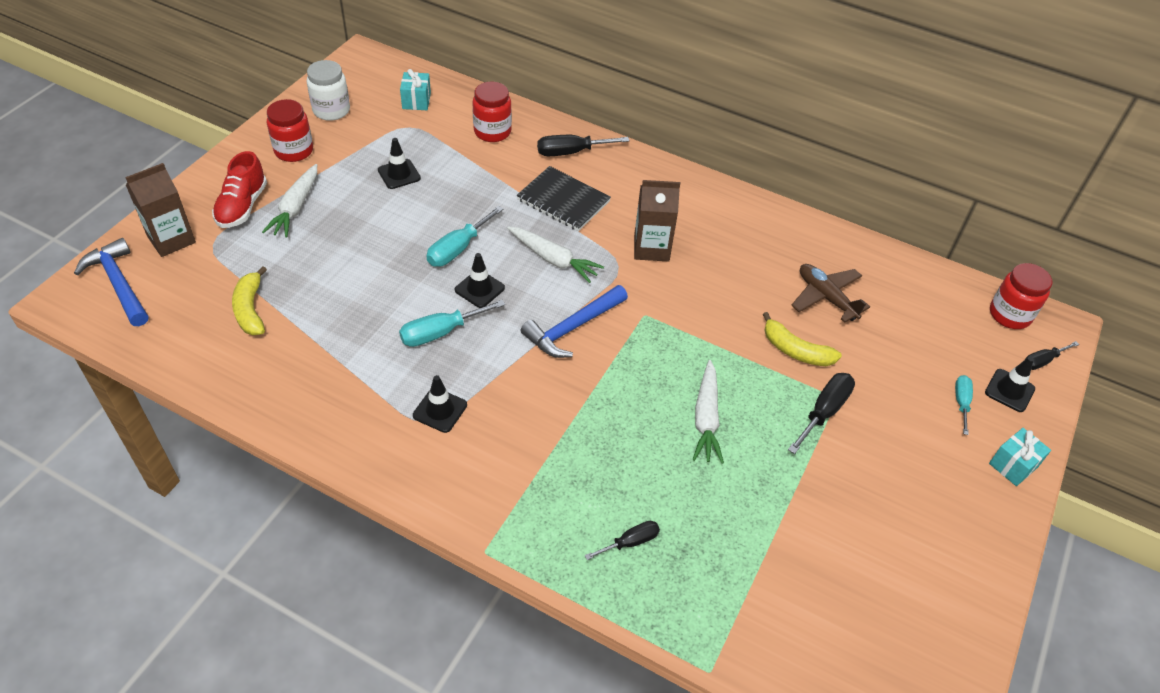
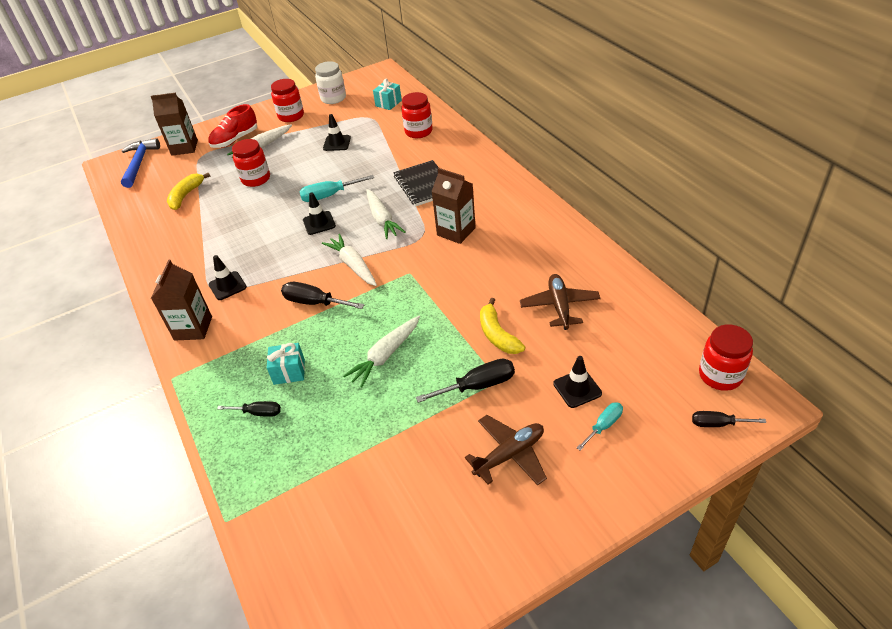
camera: 40 degrees right, 5 degrees down
(333, 255) = (256, 179): none -> red jar
(440, 332) = (271, 241): turquoise screwdriver -> none
(449, 480) = (193, 328): none -> brown carton
(571, 152) = (459, 156): black screwdriver -> black screwdriver (314, 303)
(572, 328) = (353, 265): blue hammer -> white carrot
(910, 467) = (509, 455): none -> brown plane
(1009, 390) = (660, 434): black traffic cone -> black traffic cone (577, 388)
(1013, 465) = (605, 494): turquoise gift -> turquoise gift (289, 372)

